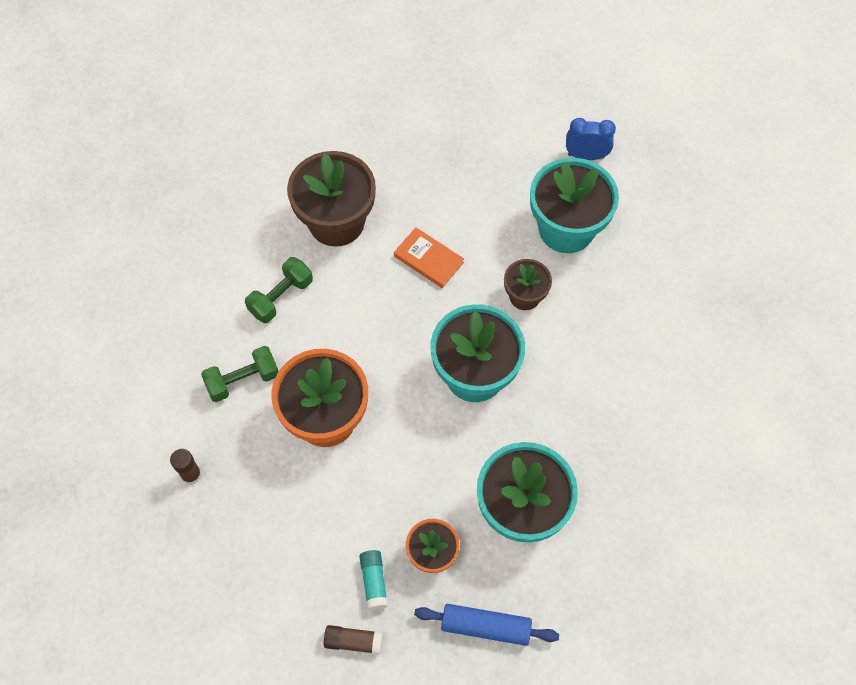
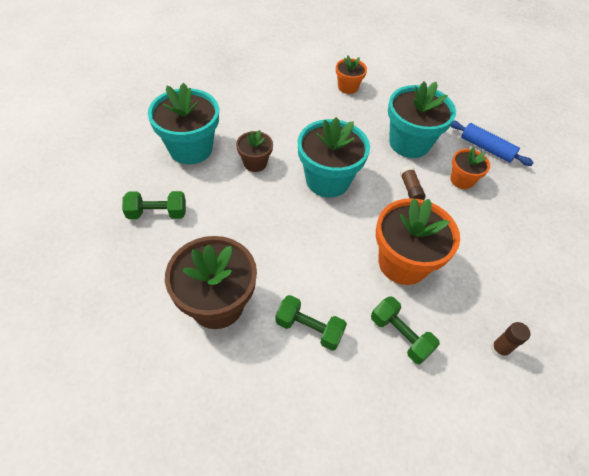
camera: 110 degrees left, 10 degrees down
(353, 641) = (539, 209): brown glue stick -> brown glue stick (410, 189)
(374, 582) = (498, 206): turquoise glue stick -> none
(428, 259) = (239, 226): orange book -> none
(468, 183) = (157, 213): none -> green dumbbell
(485, 627) = (486, 148): blue rolling pin -> blue rolling pin turned 45 degrees counterclockwise
(586, 156) = (120, 146): blue clock -> none
(665, 465) = (348, 87): none -> orange flower pot

